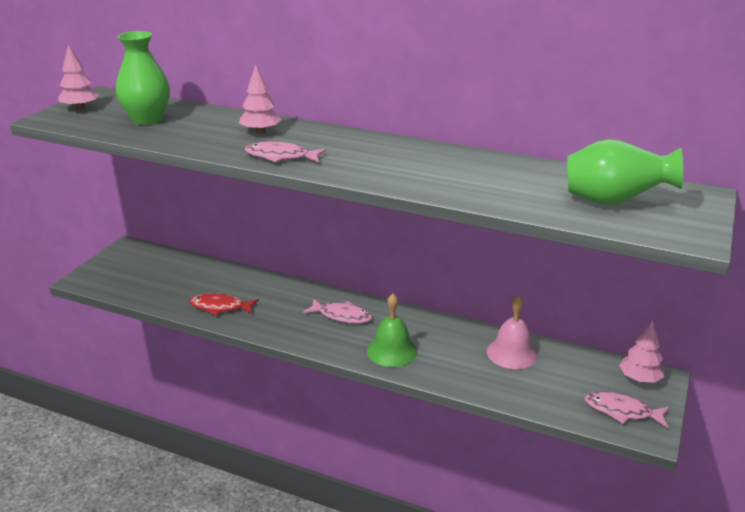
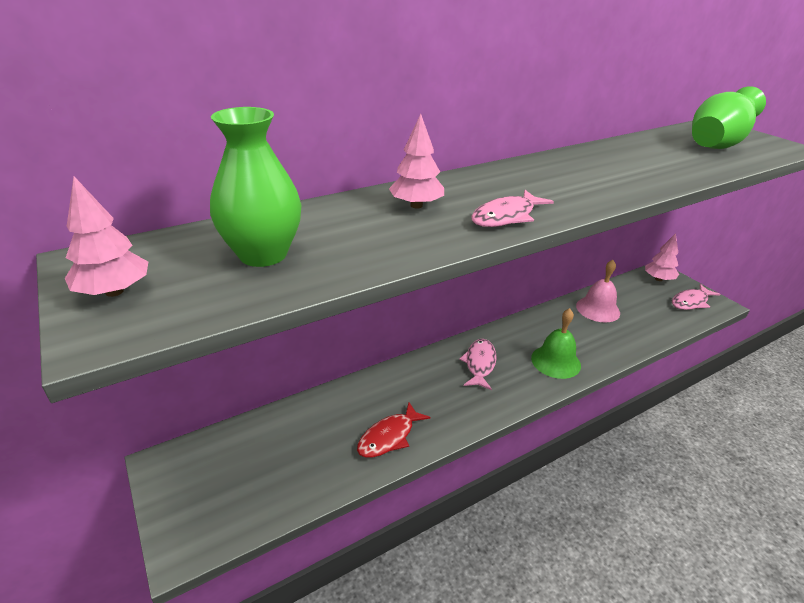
camera: 55 degrees left, 5 degrees up
(342, 316) = (479, 364): pink fish -> pink fish turned 45 degrees counterclockwise

